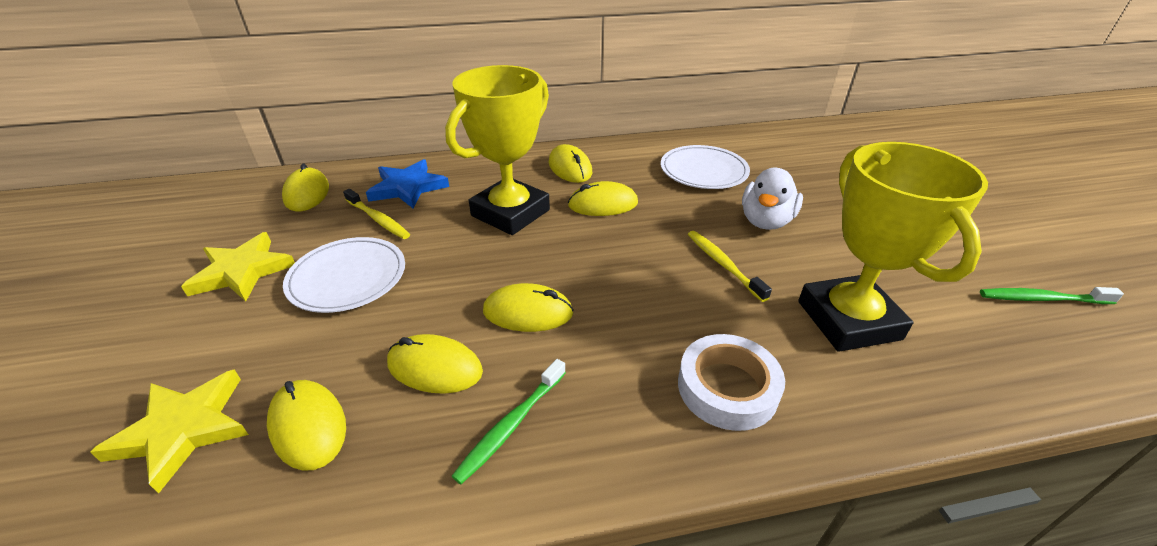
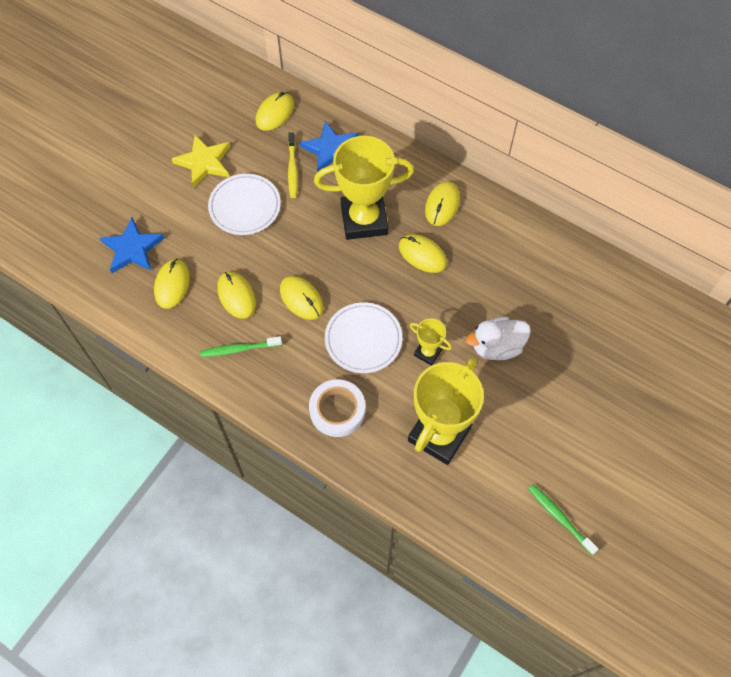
camera: 45 degrees right, 25 degrees up
(183, 429) = (132, 248): yellow star -> blue star
(703, 170) = (523, 276): white plate -> white plate (363, 339)
(723, 264) = (428, 352): yellow toothbrush -> yellow trophy

